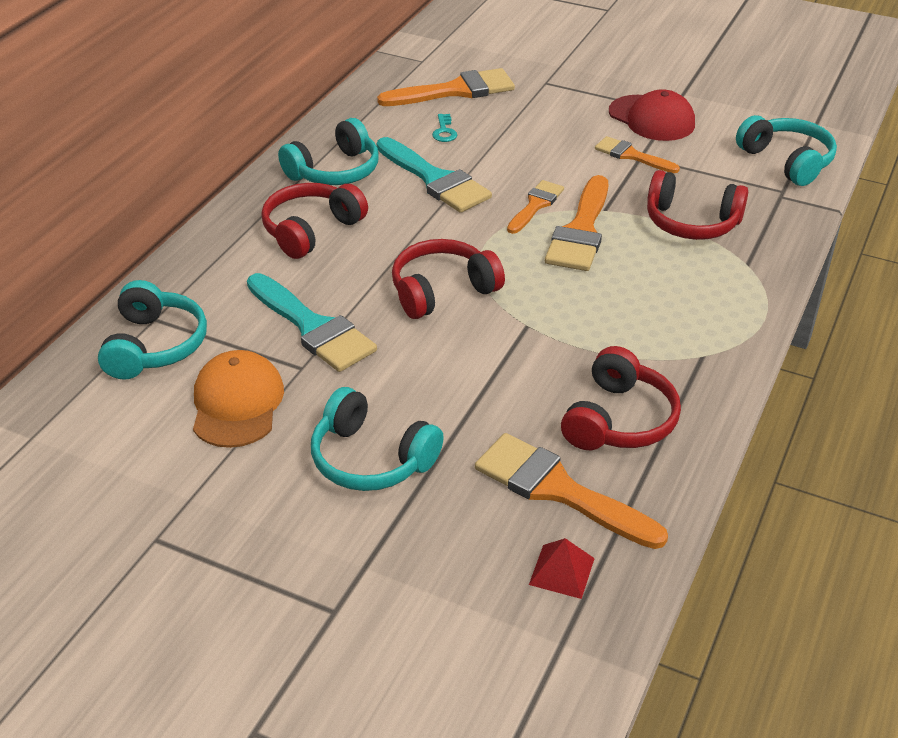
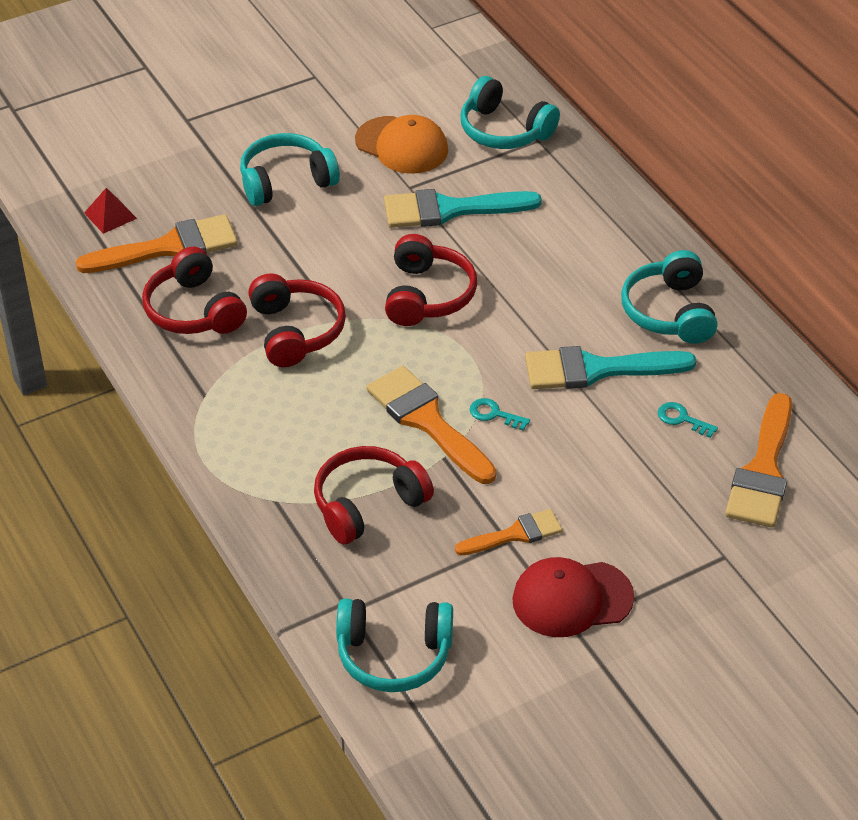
camera: 125 degrees right, 5 degrees up
(311, 230) = (583, 259): red headphones -> red headphones (296, 331)
(536, 205) = (494, 414): orange brush -> turquoise key

